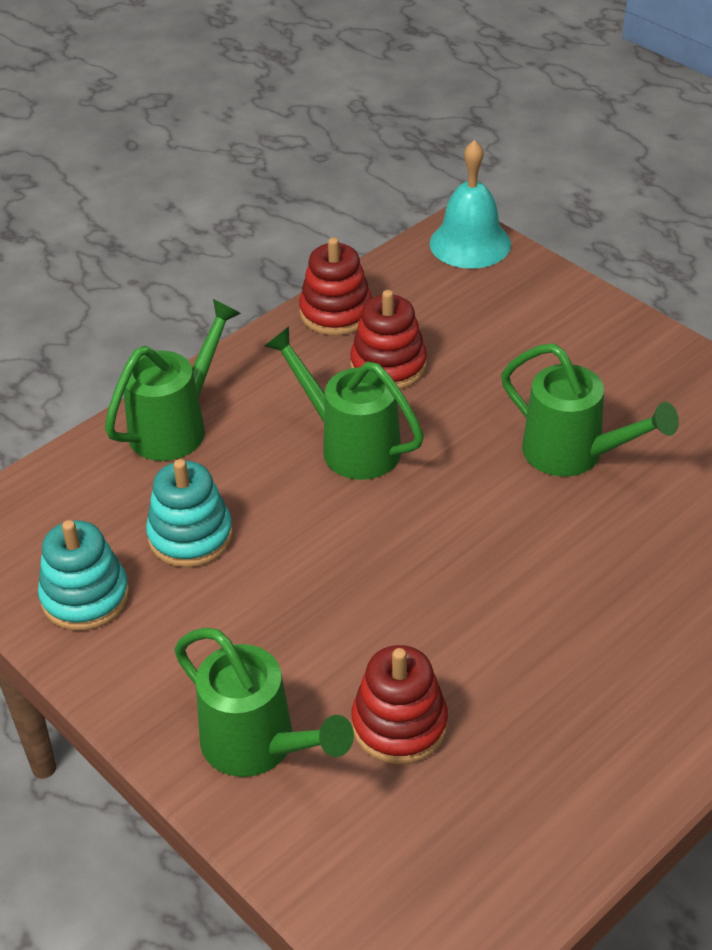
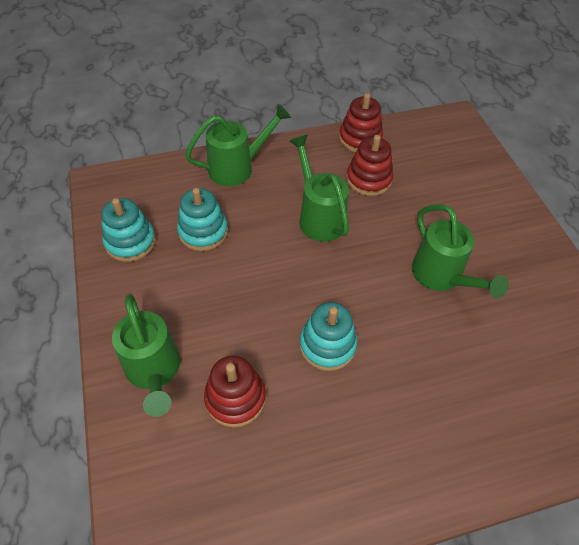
camera: 25 degrees right, 10 degrees up
(470, 243) = (459, 127): turquoise bell -> none
(479, 605) = (327, 345): none -> turquoise stacking toy

